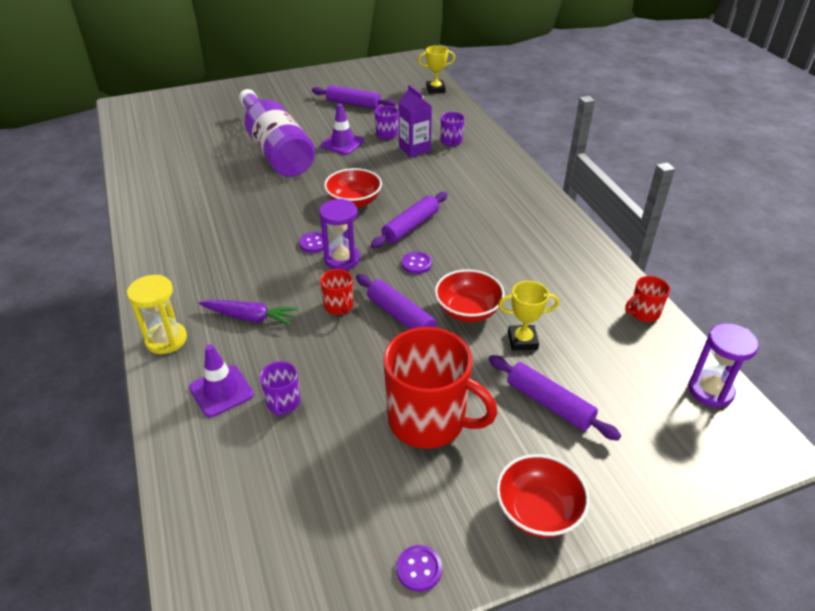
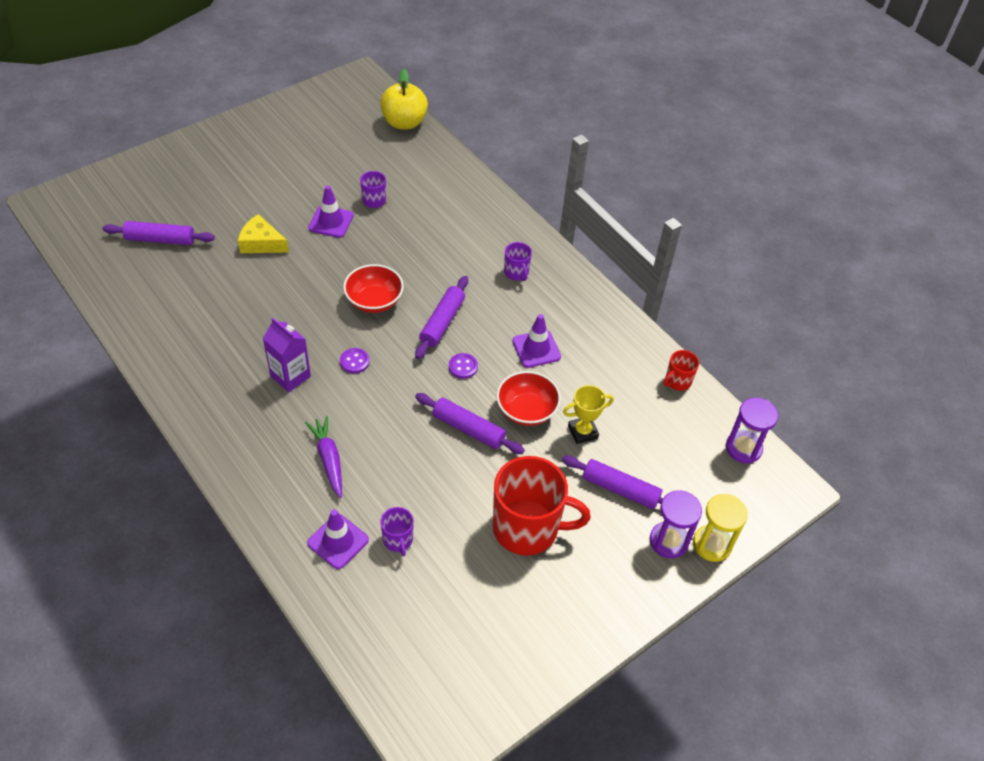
camera: 20 degrees left, 10 degrees up
(166, 340) = (260, 501): yellow hourglass -> yellow hourglass (712, 544)
(250, 317) = (328, 459): purple carrot -> purple carrot turned 105 degrees counterclockwise
(276, 150) = (261, 243): purple bottle -> yellow cheese
(339, 306) = (408, 430): red mug -> none
(342, 259) = (390, 375): purple hourglass -> purple hourglass (668, 541)
(353, 104) = (320, 159): purple rolling pin -> purple rolling pin (160, 239)
(414, 149) = (411, 217): purple carton -> purple carton (290, 376)
(419, 569) = (560, 653): purple button -> none
(435, 89) = (404, 122): yellow trophy -> yellow apple
(451, 141) = (446, 200): purple mug -> purple mug (516, 273)
(496, 261) = (536, 349): none -> purple traffic cone
(538, 511) = (635, 586): red bowl -> none

